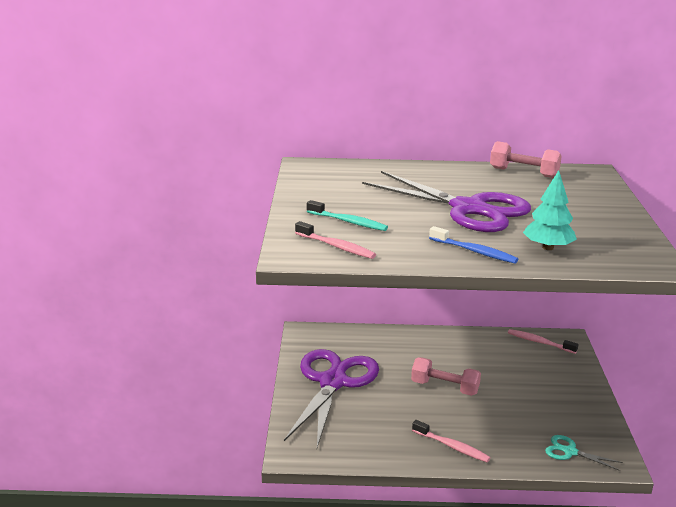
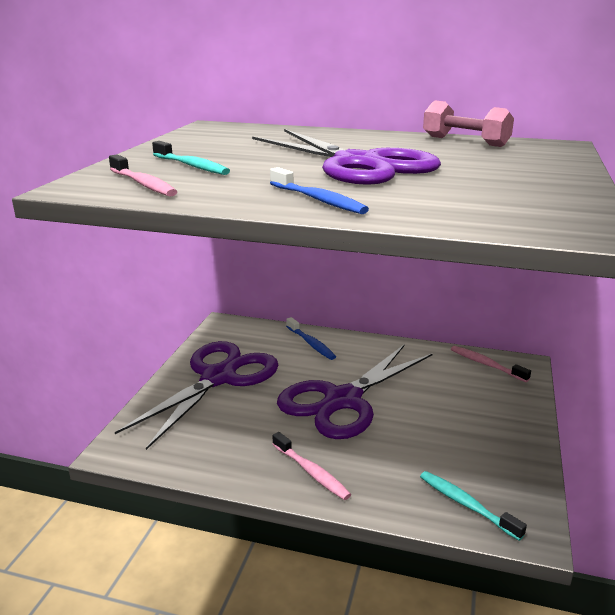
camera: 15 degrees right, 0 degrees up
(391, 342) = (311, 344): none -> blue toothbrush
(444, 387) = (343, 400): pink dumbbell -> purple scissors
(548, 247) = (429, 203): turquoise tree -> none
(570, 452) = (466, 504): turquoise scissors -> turquoise toothbrush

